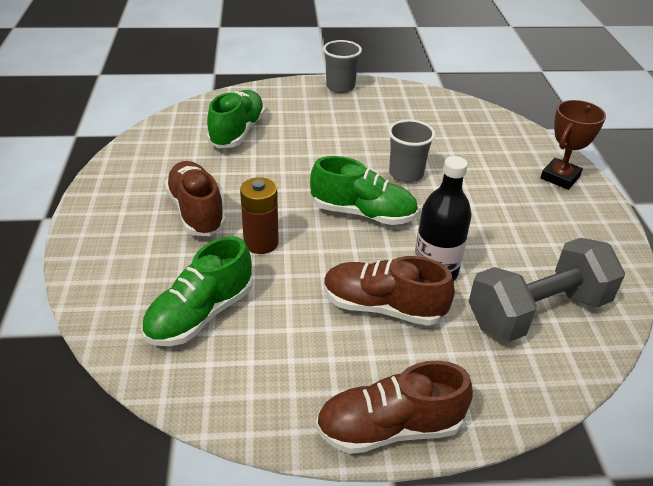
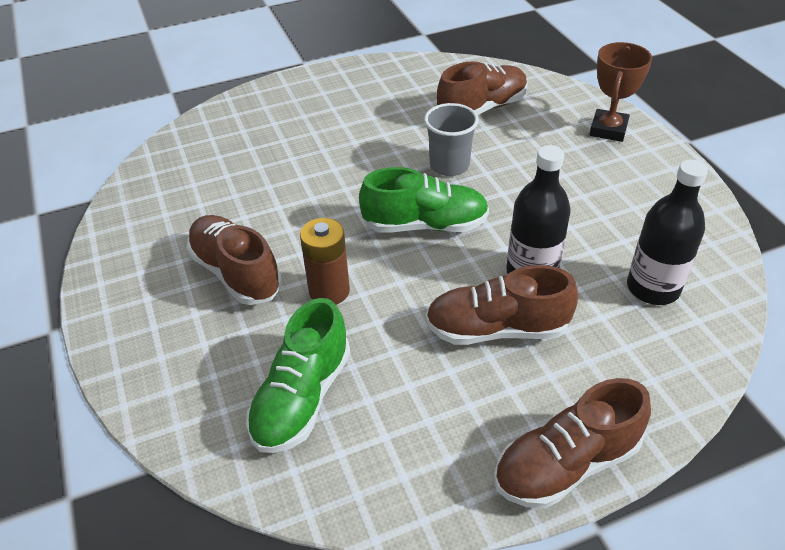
camera: 15 degrees left, 5 degrees up
(237, 132) = (236, 161): green shoe -> none
(340, 87) = (328, 77): grey cup -> none
(455, 137) = (482, 108): none -> brown shoe
(537, 312) = (653, 288): grey dumbbell -> black bottle

